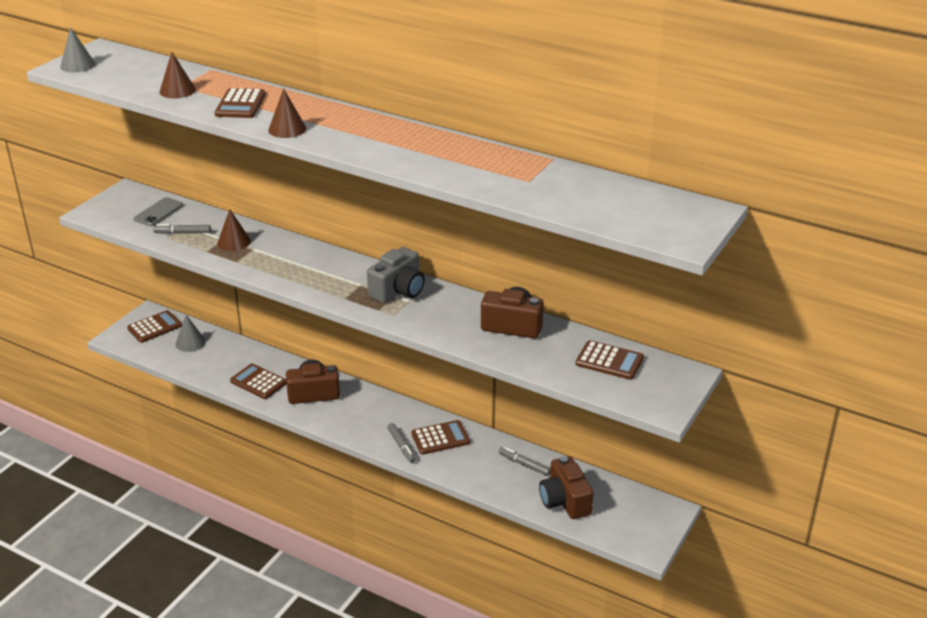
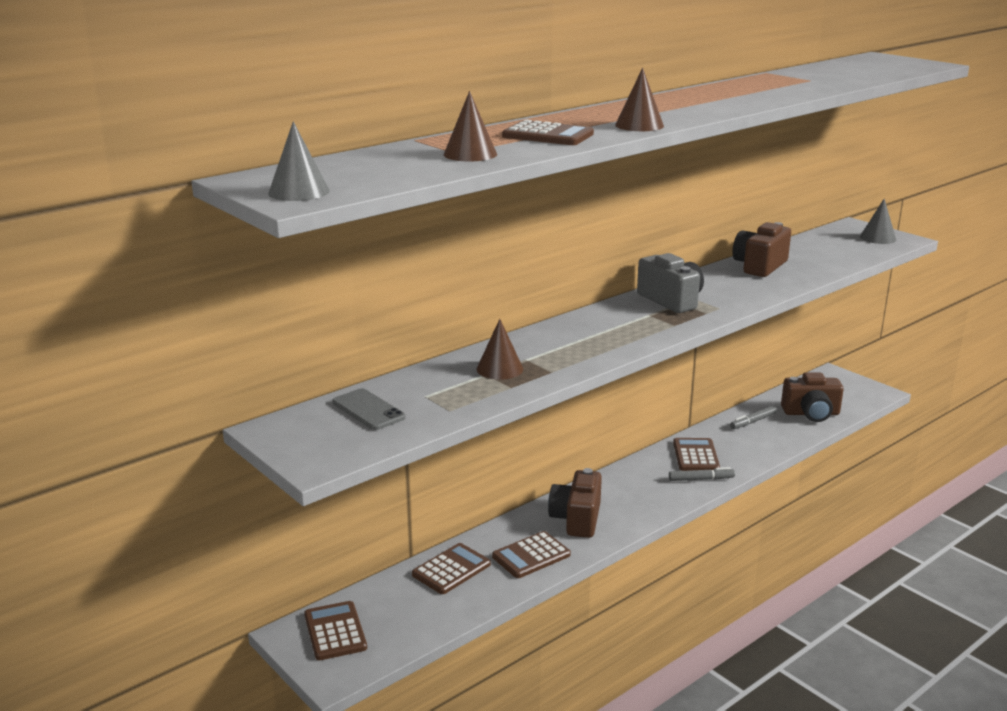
camera: 70 degrees left, 10 degrees down
(182, 233) = (446, 398): grey marker -> none
(190, 342) = (401, 601): grey cone -> grey cone (878, 238)
(609, 361) = (829, 244): brown calculator -> brown calculator (451, 569)

